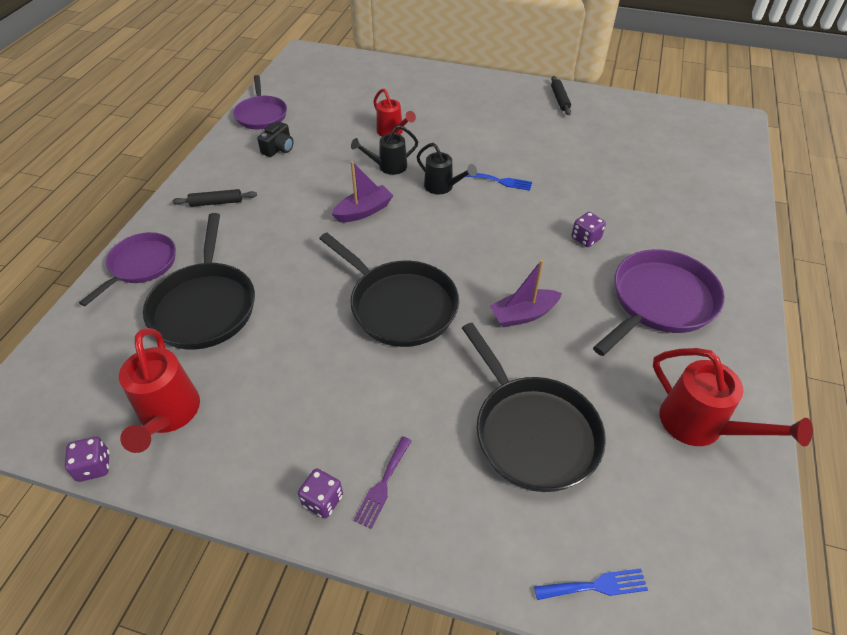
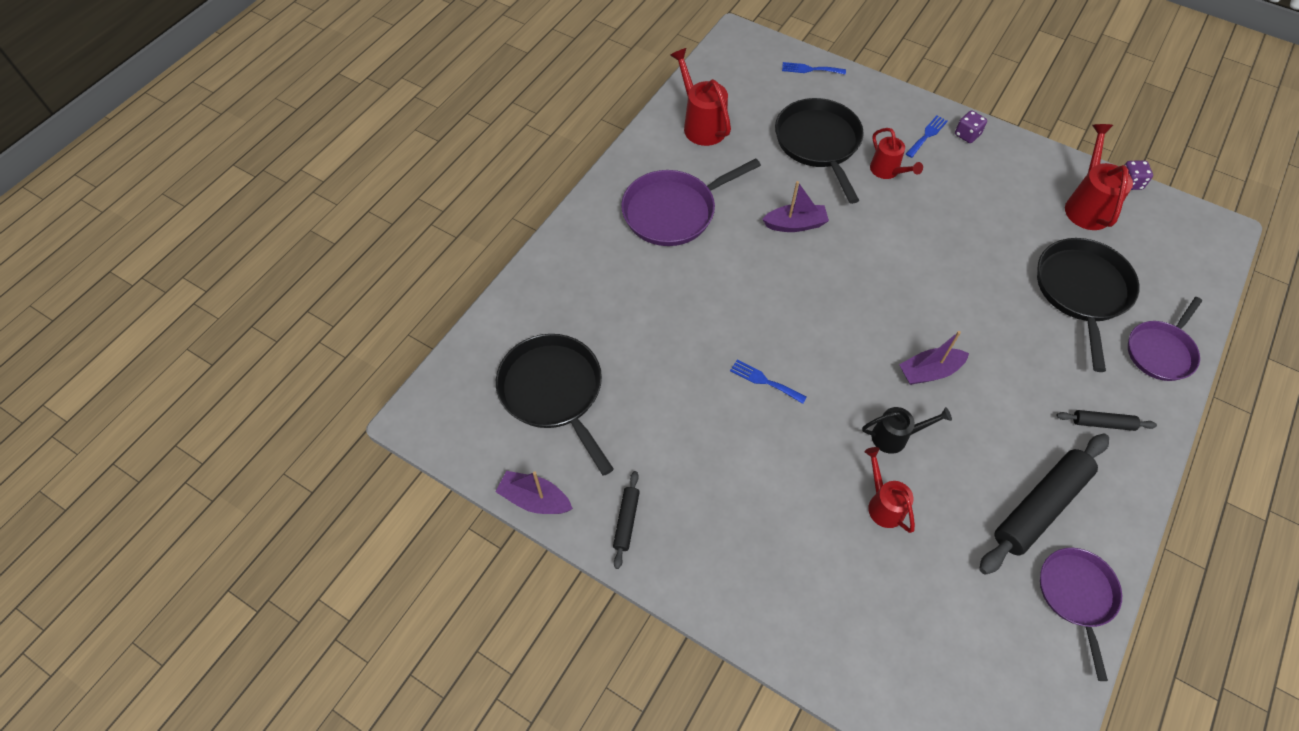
camera: 165 degrees left, 10 degrees up
(278, 148) = (1040, 507): black camera -> black rolling pin
(383, 485) = (927, 135): purple fork -> blue fork
(400, 306) = (902, 254): black pan -> black pan (553, 391)
(431, 408) = (887, 171): none -> red watering can
(442, 187) = (835, 387): black watering can -> none
(585, 238) = (705, 285): purple dice -> none
(624, 99) = (535, 499): none -> purple boat

